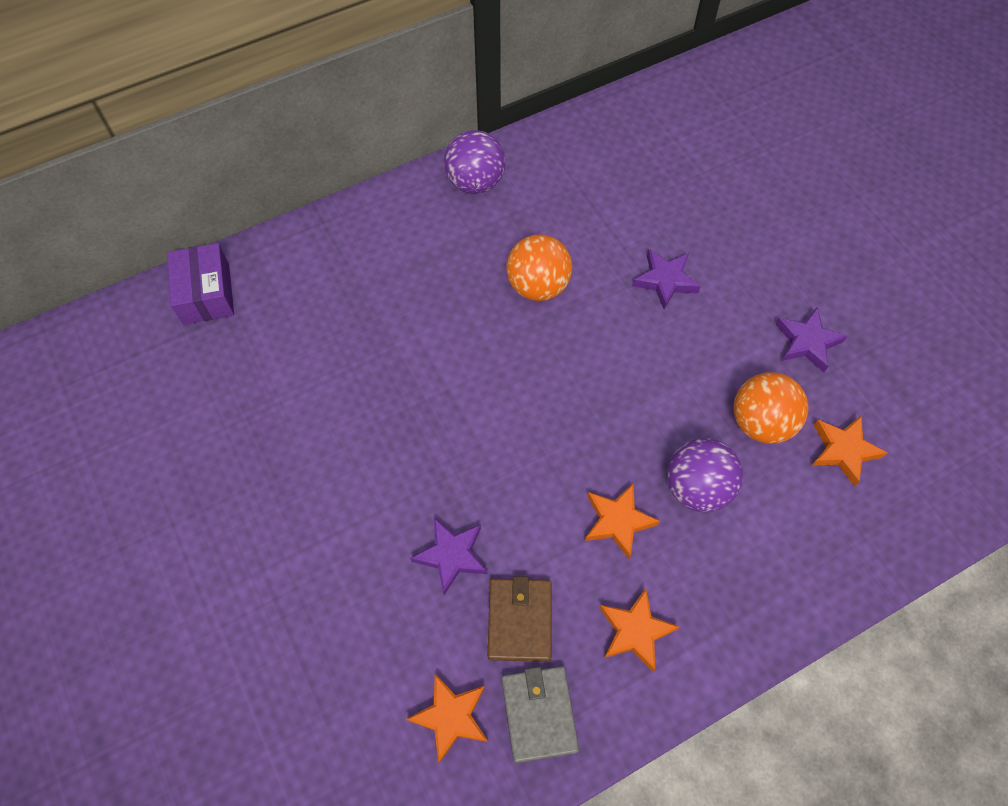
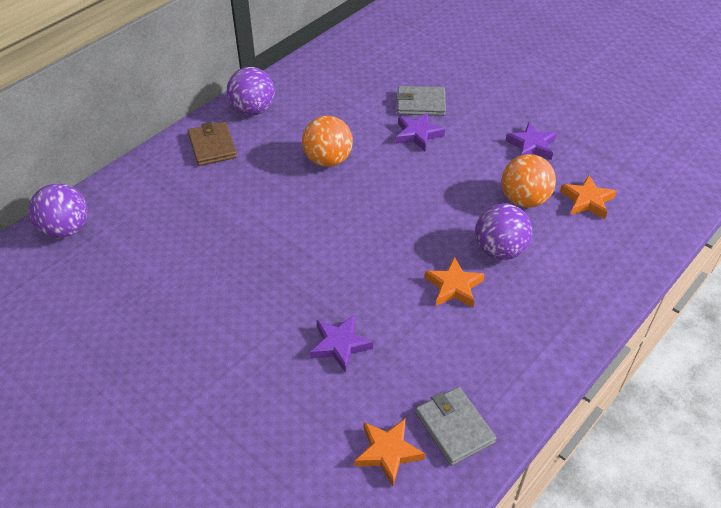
camera: 20 degrees left, 15 degrees down
(206, 294) = (66, 229): purple box -> purple ball
(519, 620) = (411, 371): brown wallet -> brown wallet (212, 146)
(635, 631) = (499, 351): orange star -> none
(688, 233) = (421, 104): none -> grey wallet

